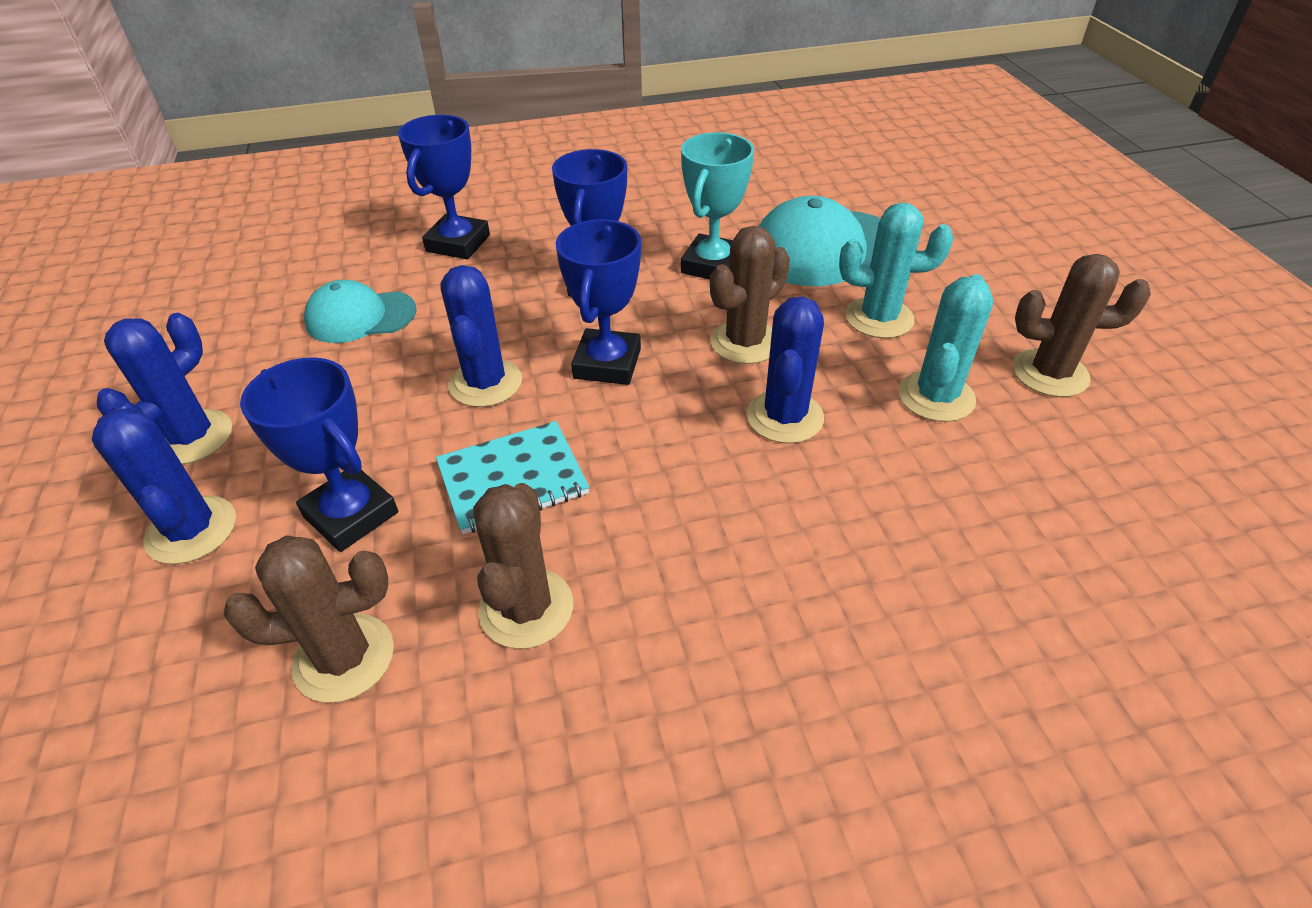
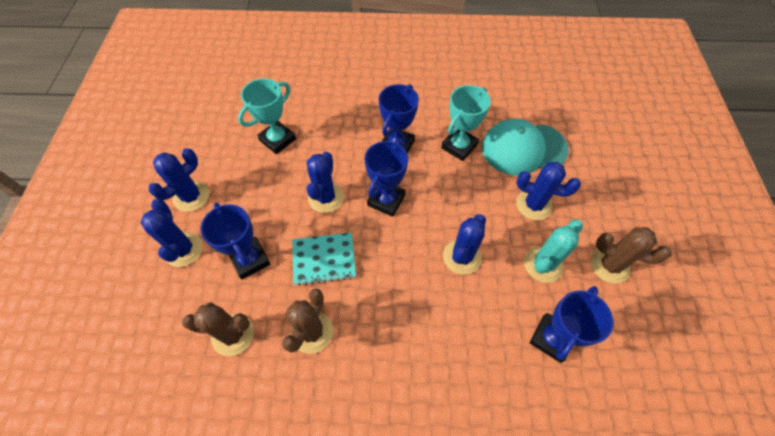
camera: 15 degrees right, 15 degrees up
(360, 317) = (277, 140): turquoise cap -> turquoise trophy
(458, 243) = (335, 100): blue trophy -> blue trophy (551, 338)
(745, 342) = (458, 203): brown cactus -> none
(879, 318) = (533, 205): turquoise cactus -> blue cactus

